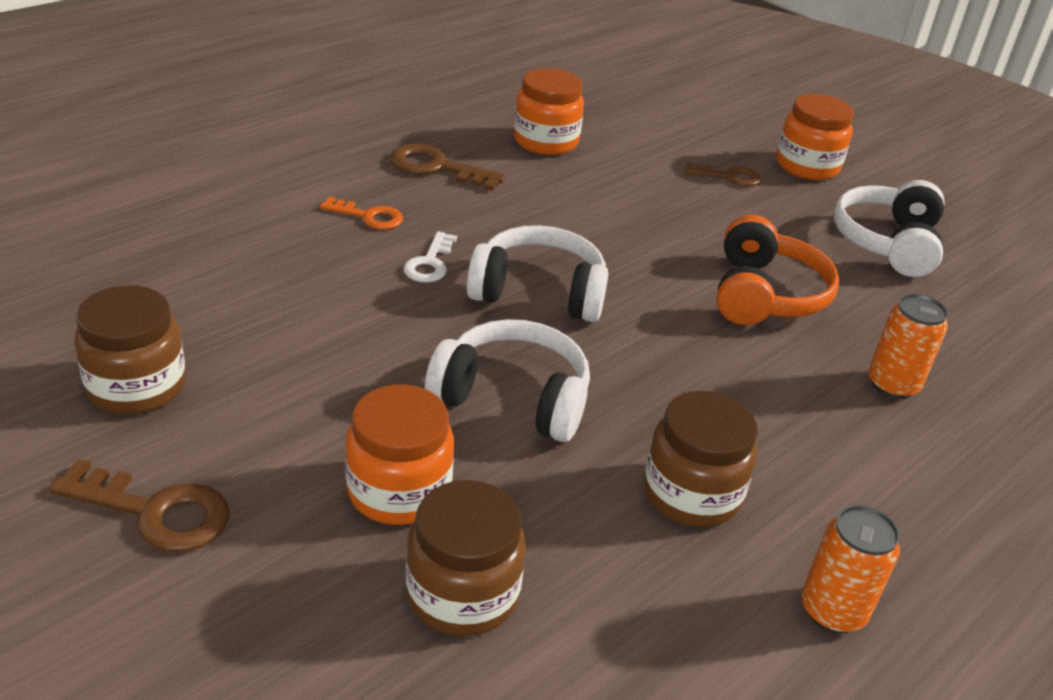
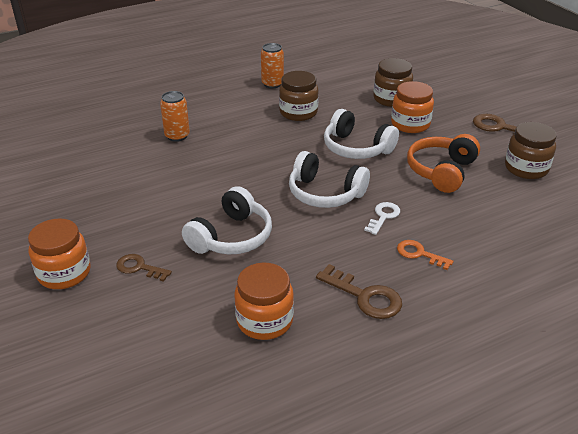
camera: 160 degrees left, 0 degrees up
(764, 294) = (198, 180): orange headphones -> orange headphones (442, 171)
(888, 243) = (85, 204): white headphones -> white headphones (231, 237)

